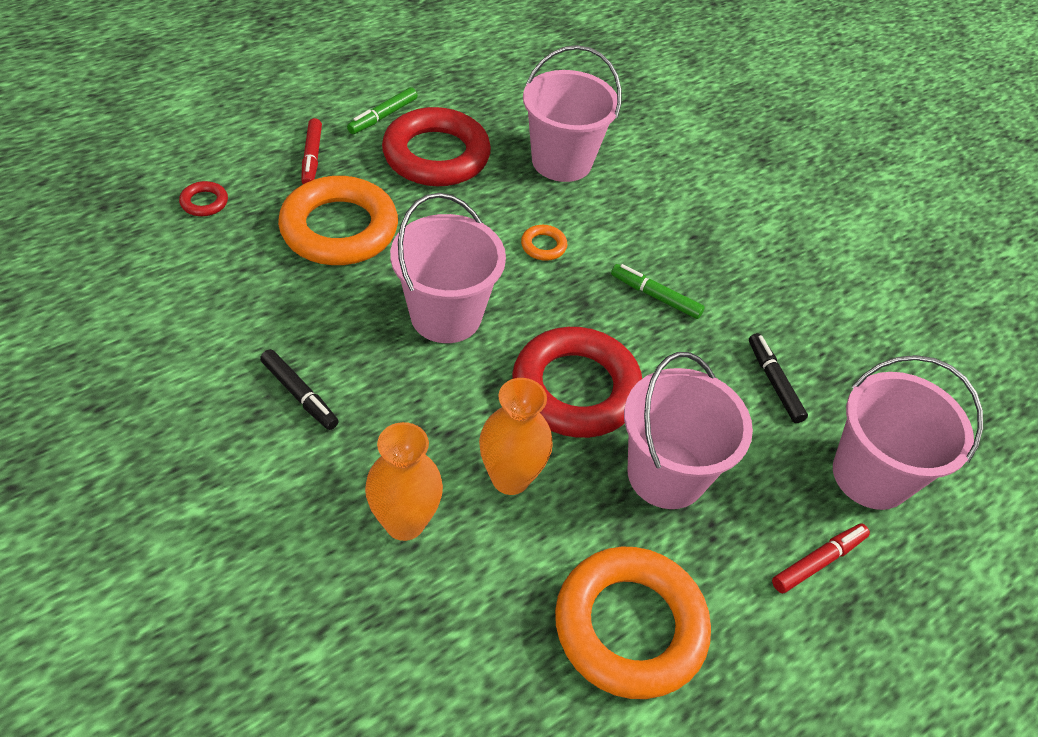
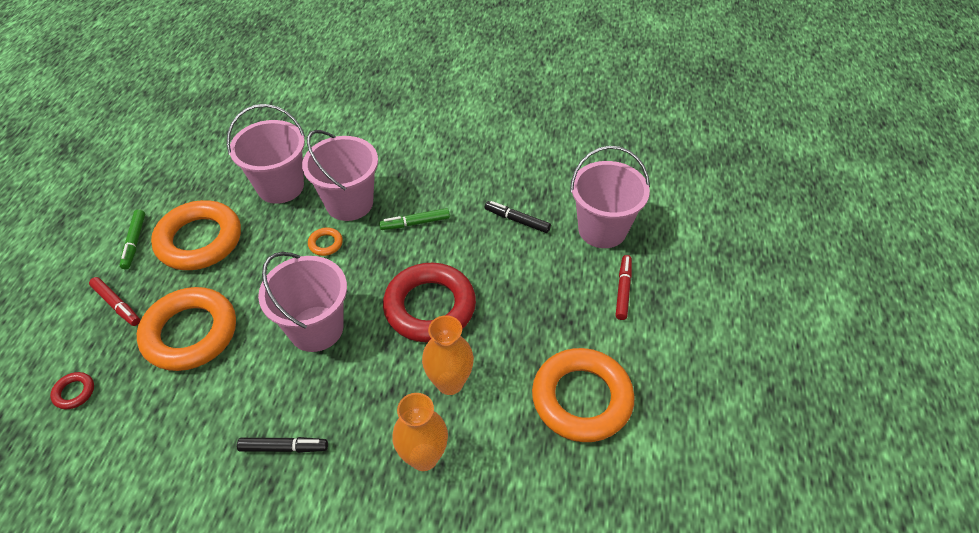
camera: 40 degrees left, 0 degrees up
(436, 155) = (199, 240): red ring -> orange ring
(666, 474) = (519, 310): pink bucket -> pink bucket (349, 203)

